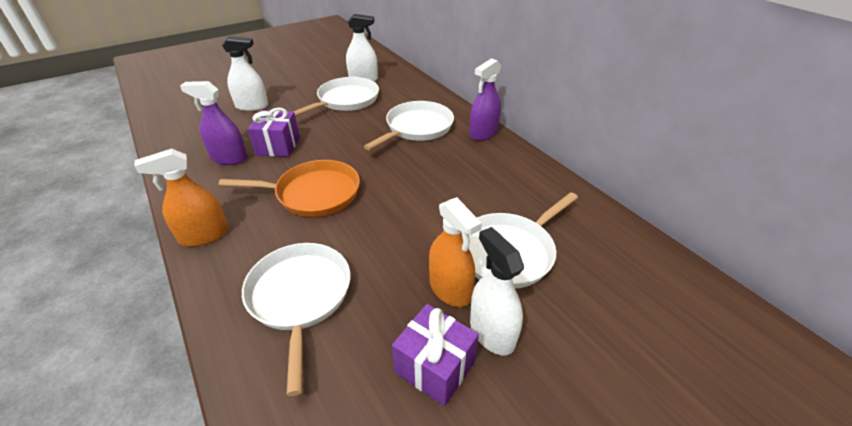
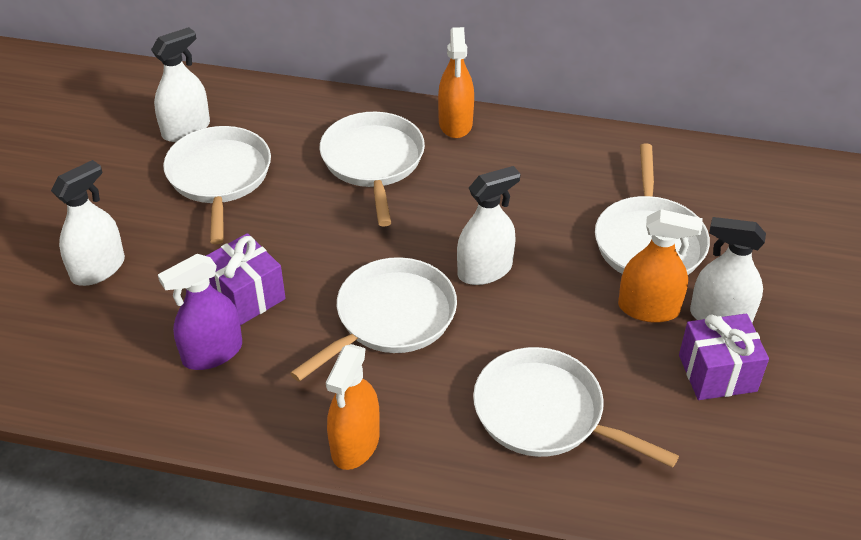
camera: 45 degrees left, 5 degrees up
(314, 193) = (391, 317): orange pan -> white pan
(391, 203) = (485, 270): none -> white spray bottle
(483, 133) = (455, 123): purple spray bottle -> orange spray bottle

